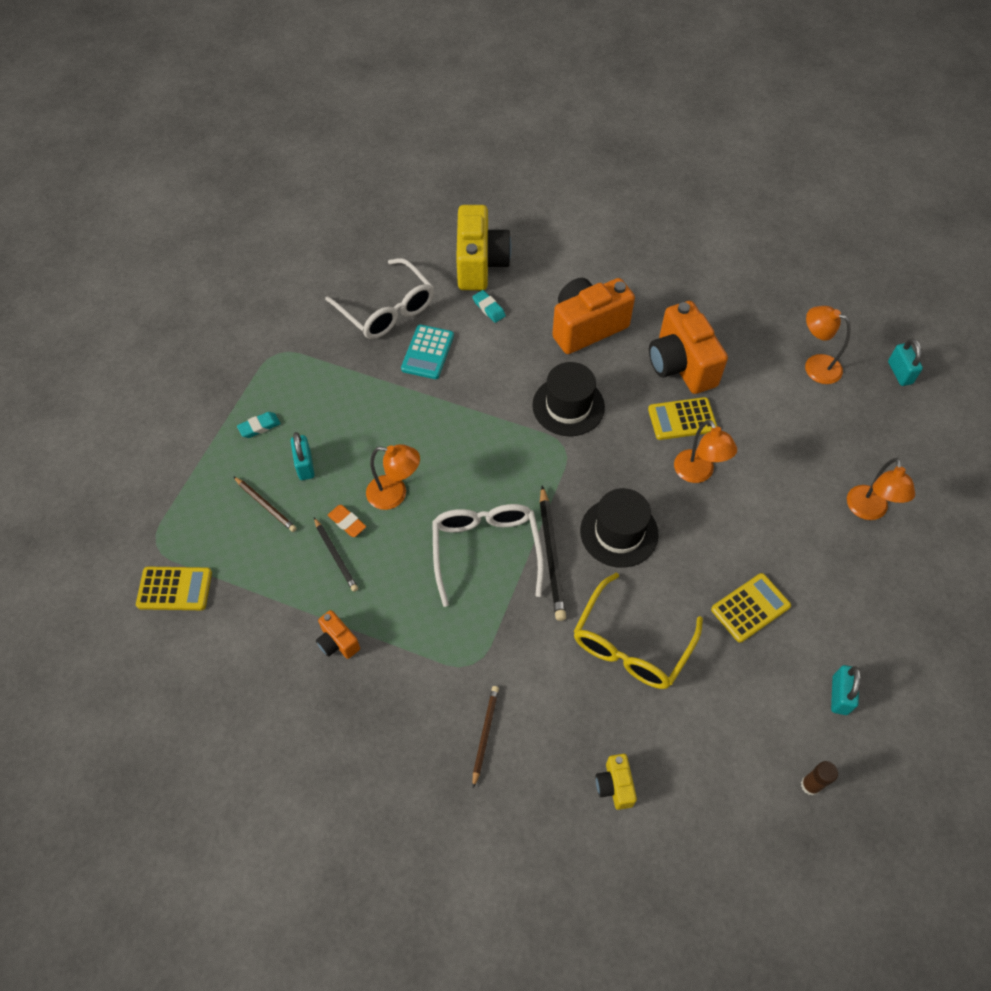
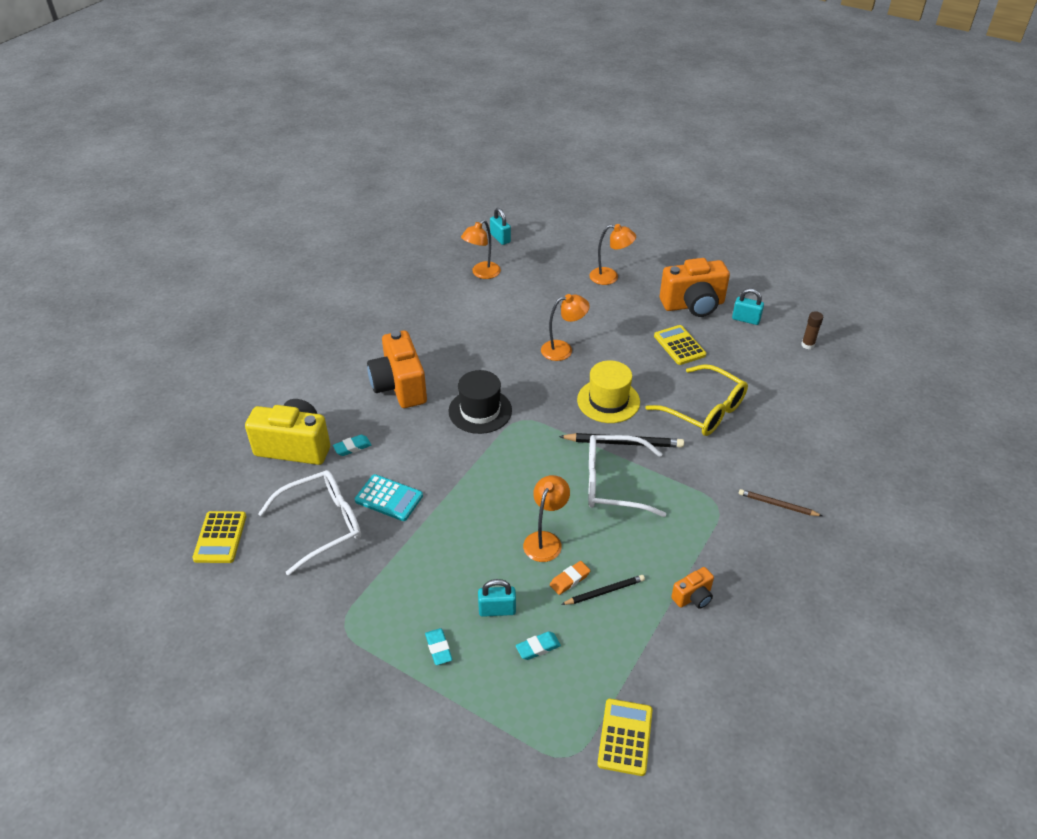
camera: 80 degrees left, 15 degrees down
(265, 505) = (538, 647): brown pencil -> turquoise eraser
(614, 785) = (814, 437): yellow camera -> none
(619, 532) = (608, 401): black hat -> yellow hat
(681, 365) = (458, 339): orange camera -> orange camera (693, 305)
(682, 419) = (511, 348): yellow calculator -> yellow calculator (220, 537)
(899, 373) = (500, 238): turquoise padlock -> turquoise padlock turned 60 degrees clockwise

